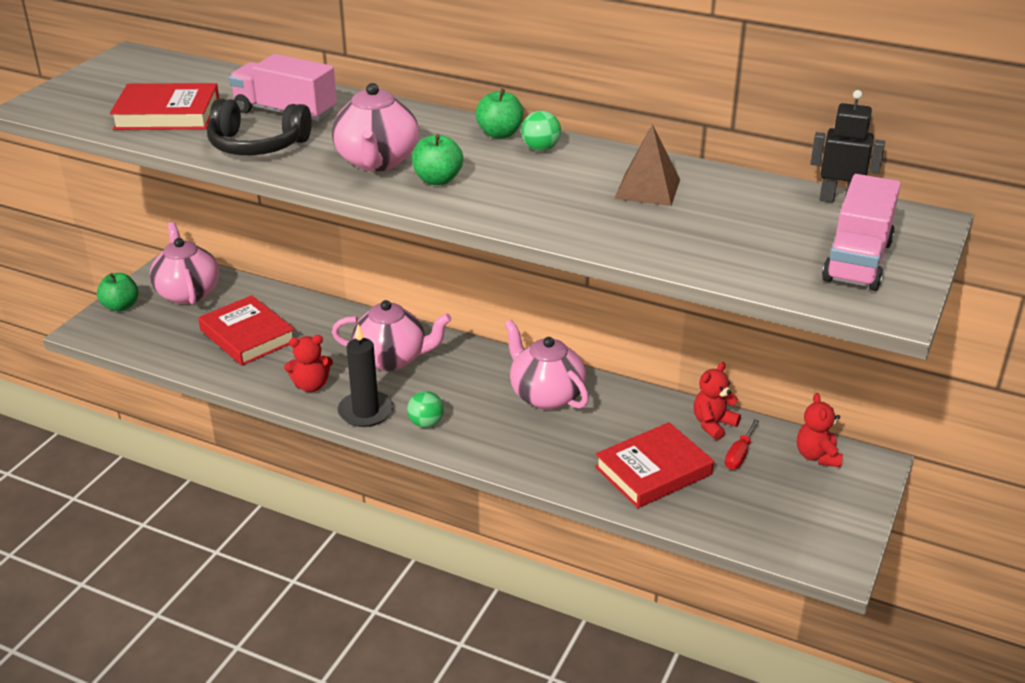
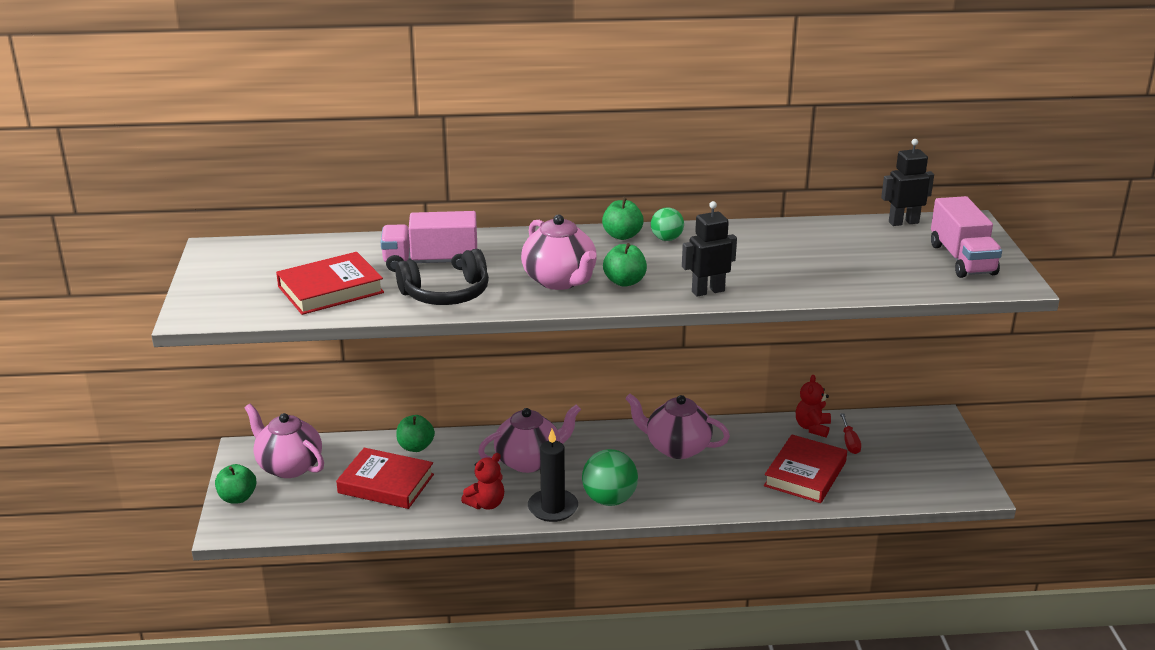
camera: 30 degrees left, 5 degrees down
(307, 311) = (415, 447): none -> green apple
(426, 423) = (609, 500): green ball -> green ball, size x1.71
(509, 213) = (708, 291): none -> black robot
(647, 189) = (776, 248): brown pyramid -> none
(817, 456) = (898, 425): red teddy bear -> none

